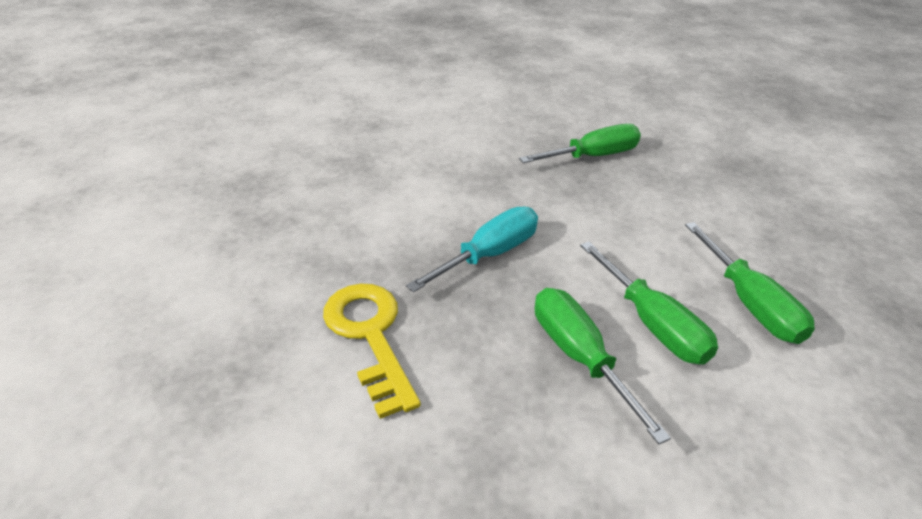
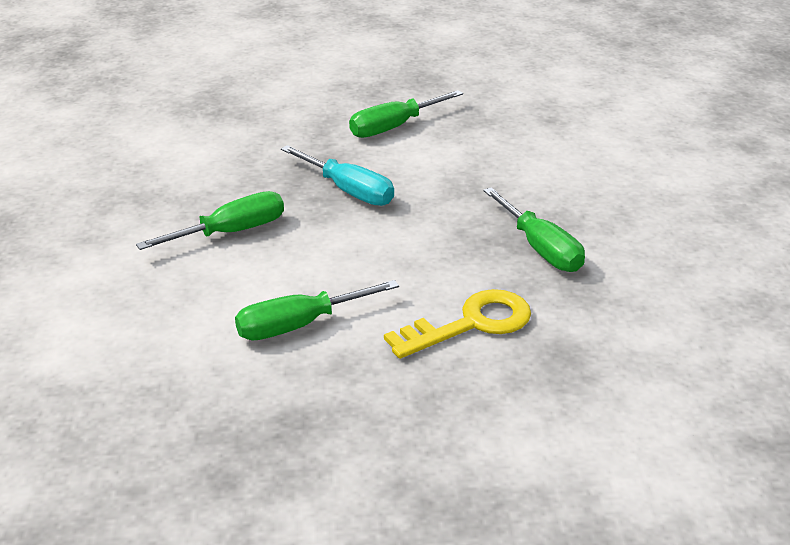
camera: 85 degrees right, 5 degrees down
(370, 336) = (250, 149): yellow key -> yellow key (471, 324)
(652, 324) = (268, 268): green screwdriver -> green screwdriver (394, 127)

